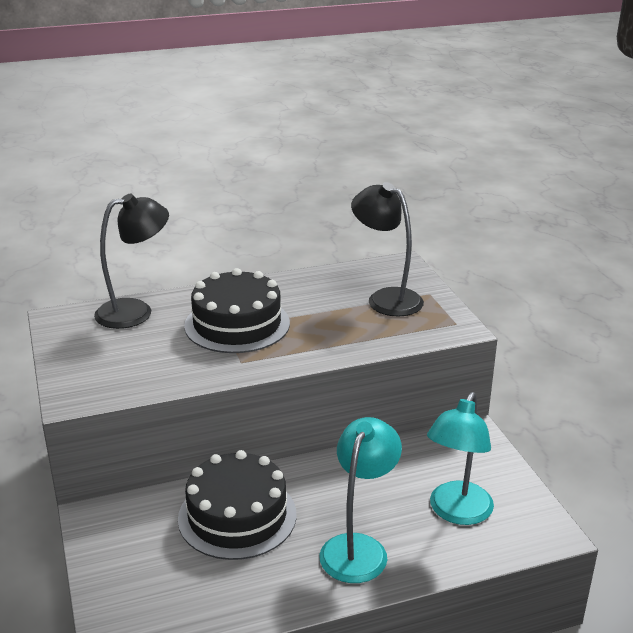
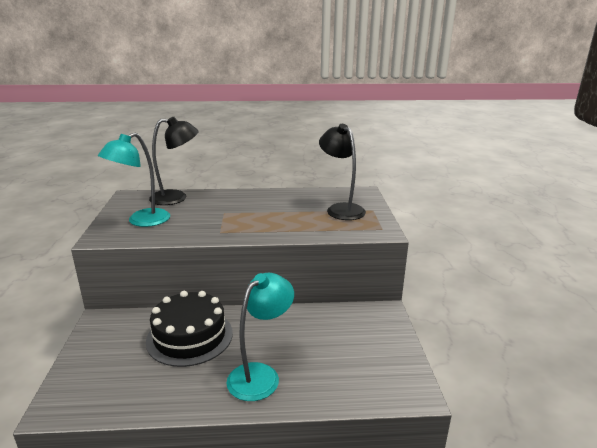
camera: 15 degrees right, 5 degrees down
(237, 324) = (233, 211): black cake -> none
(456, 512) = (346, 363): turquoise lamp -> turquoise lamp (141, 221)

